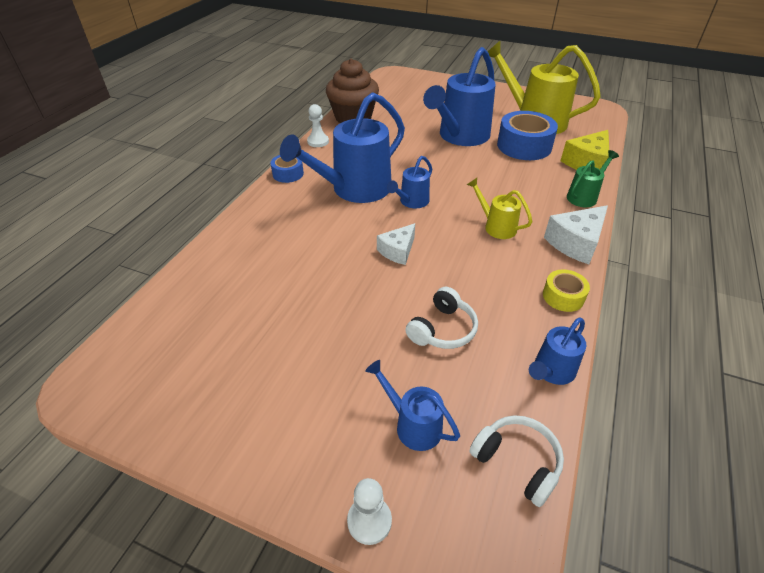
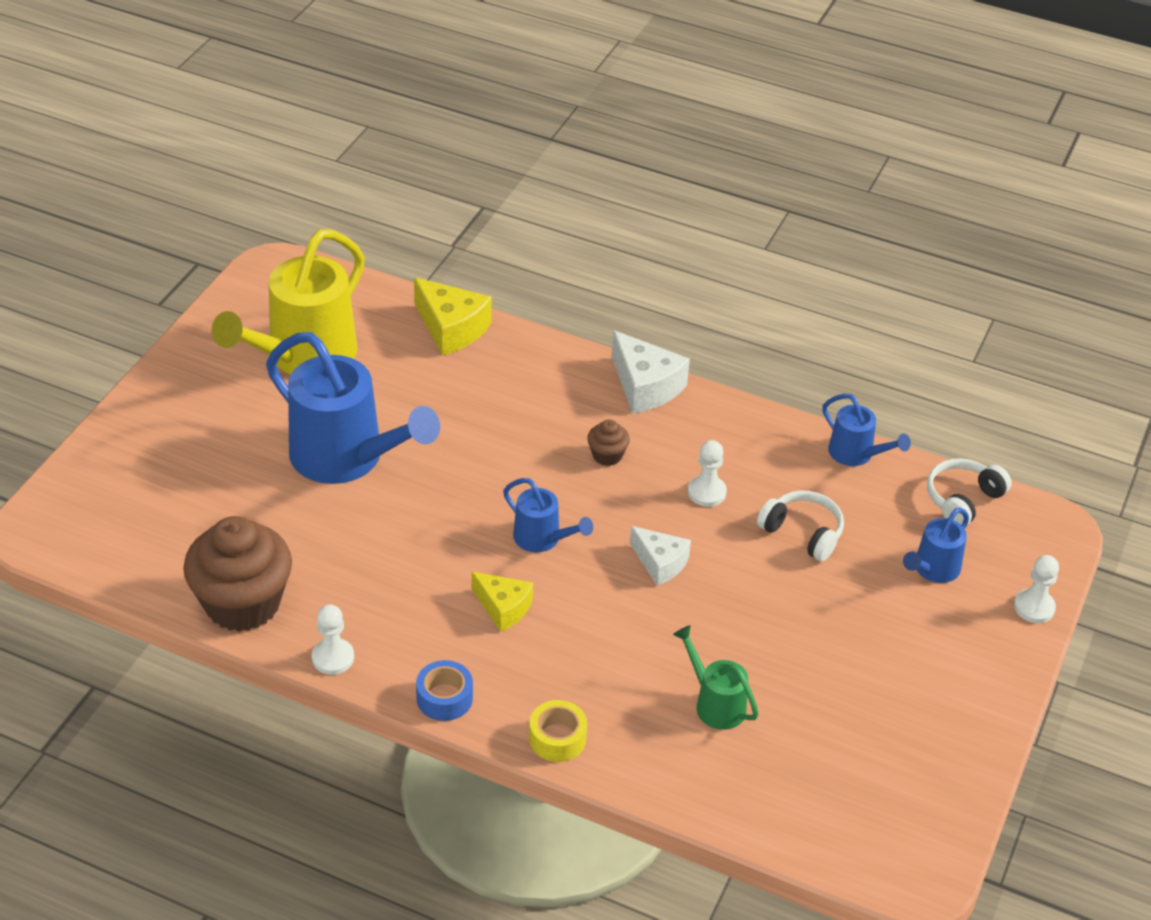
camera: 90 degrees left, 0 degrees up
(354, 190) = (503, 608): blue watering can -> yellow cheese
(473, 274) = (706, 492): none -> white pawn
(496, 226) = (607, 455): yellow watering can -> brown cupcake
(524, 146) = (390, 386): blue tape -> none
(563, 296) = (744, 420): yellow tape -> yellow tape (557, 738)
(584, 196) = (540, 353): green watering can -> green watering can (715, 703)

